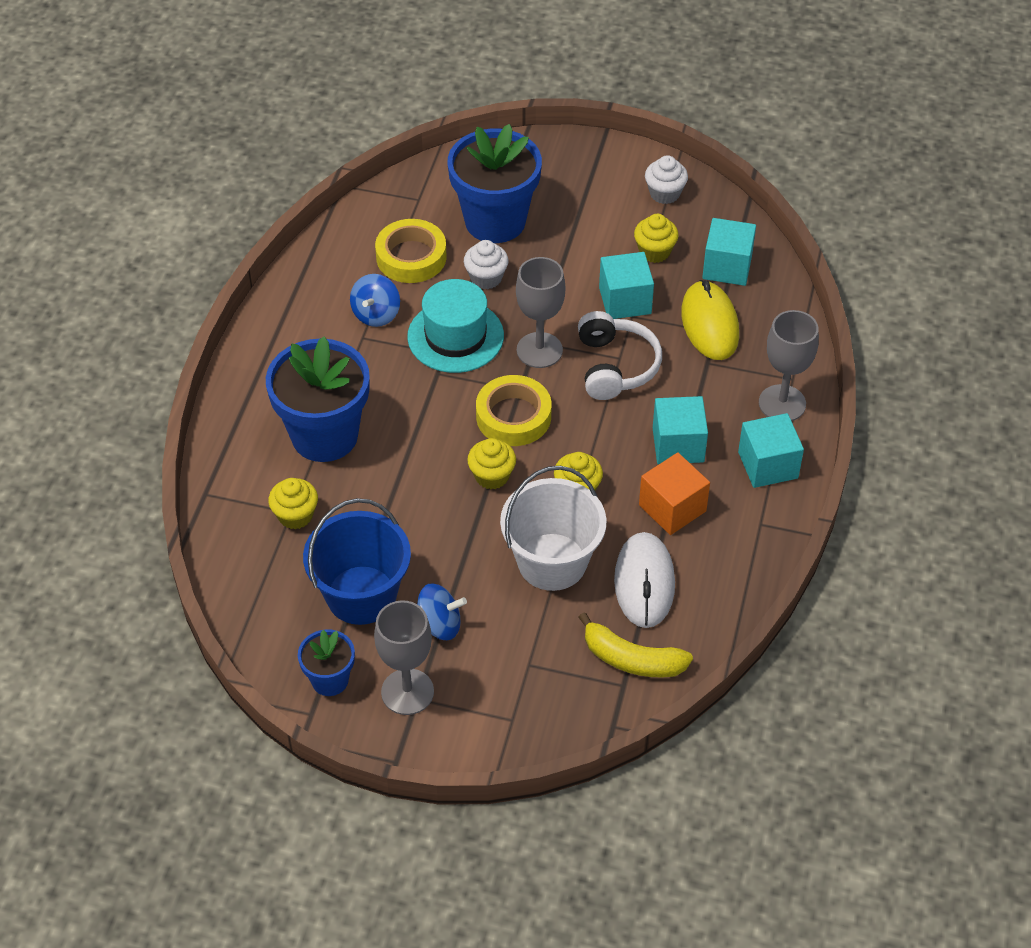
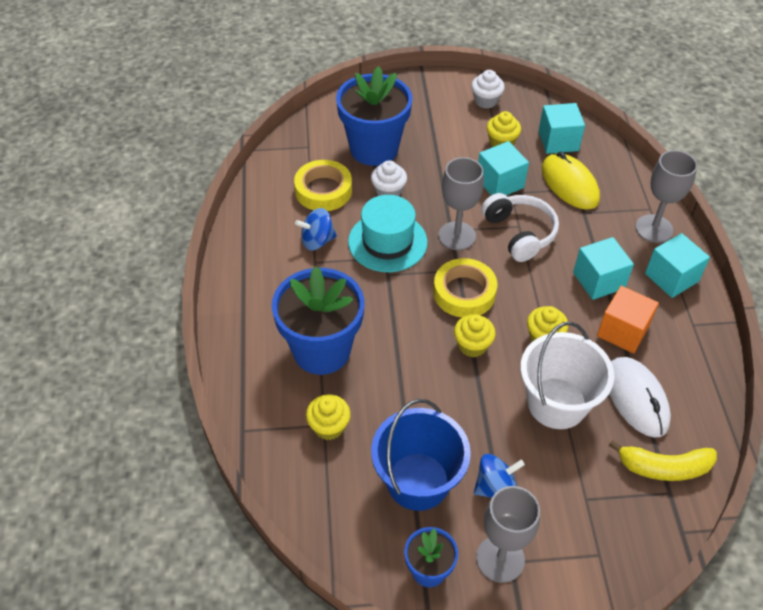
camera: 20 degrees left, 0 degrees up
(376, 314) = (317, 241): blue spinning top -> blue spinning top turned 75 degrees clockwise

